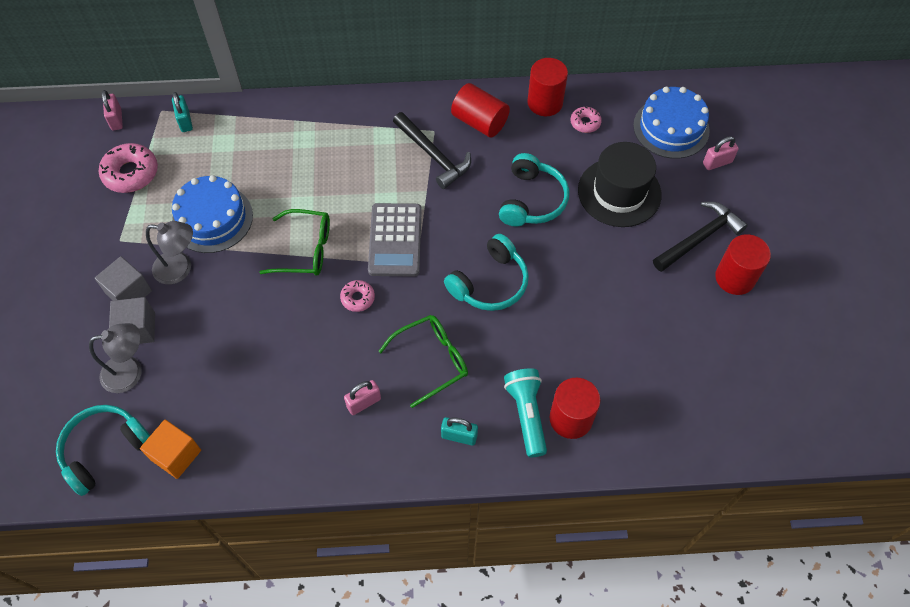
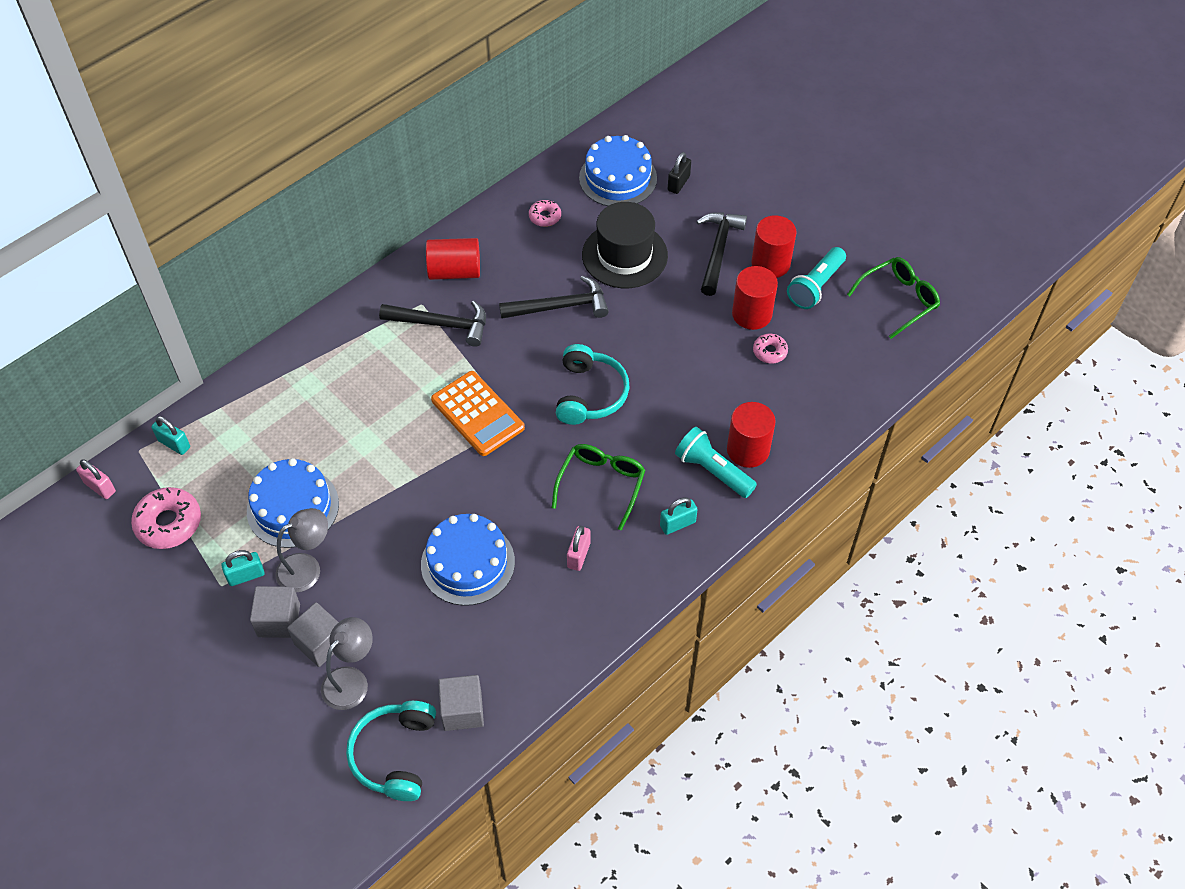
camera: 40 degrees left, 5 degrees down
(140, 245) = (246, 576): none -> turquoise padlock
(176, 455) = (462, 710): orange cube -> grey cube
(283, 347) = (468, 563): none -> blue cake
(304, 249) = (405, 475): green glasses -> green glasses (898, 300)
(358, 298) = (492, 481): pink donut -> pink donut (769, 352)
(395, 240) = (477, 414): grey calculator -> orange calculator
(532, 200) = (560, 307): turquoise headphones -> black hammer
(545, 103) = (495, 221): red cylinder -> red cylinder (752, 314)
(717, 162) = (678, 183): pink padlock -> black padlock
(757, 323) = (815, 286): none -> turquoise flashlight

